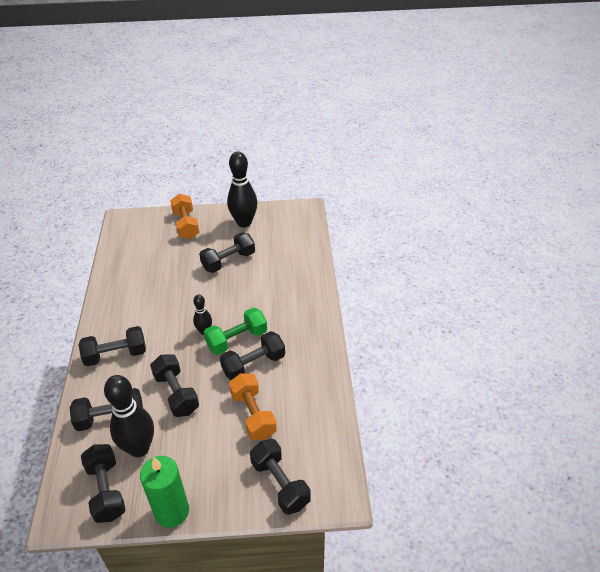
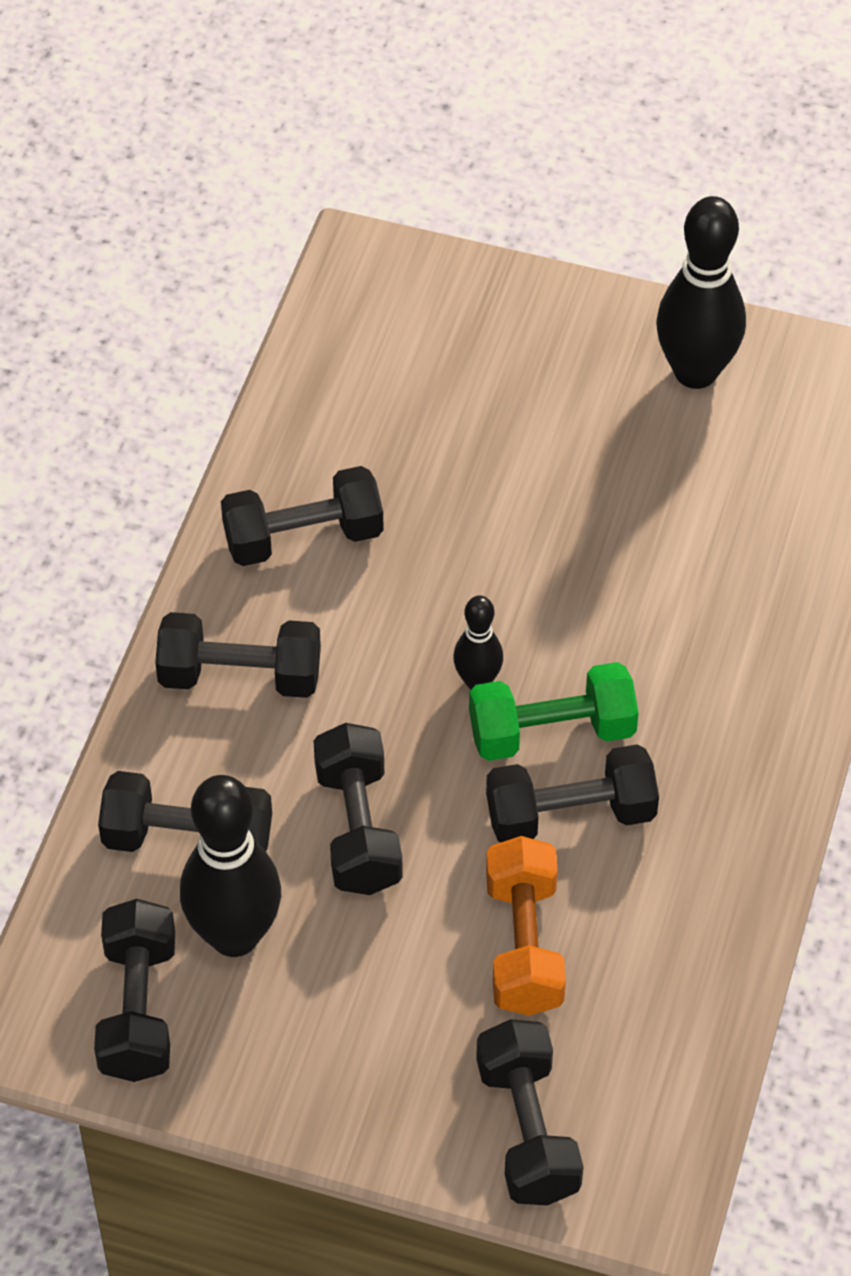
camera: 20 degrees right, 10 degrees up
(172, 511) = (268, 1106): green candle -> none
(186, 225) = (530, 331): orange dumbbell -> none
(228, 261) = (609, 488): black dumbbell -> black dumbbell (303, 538)

